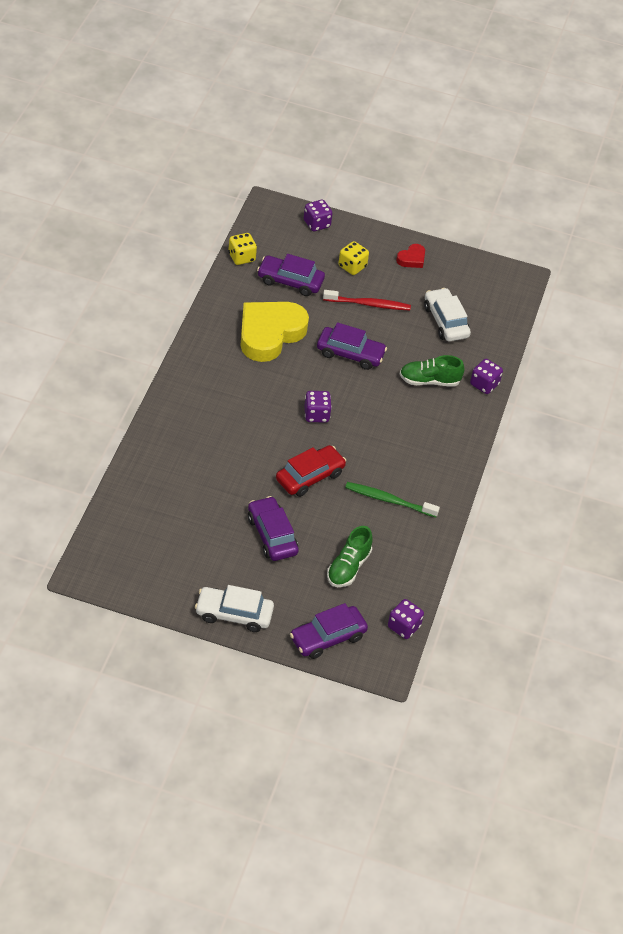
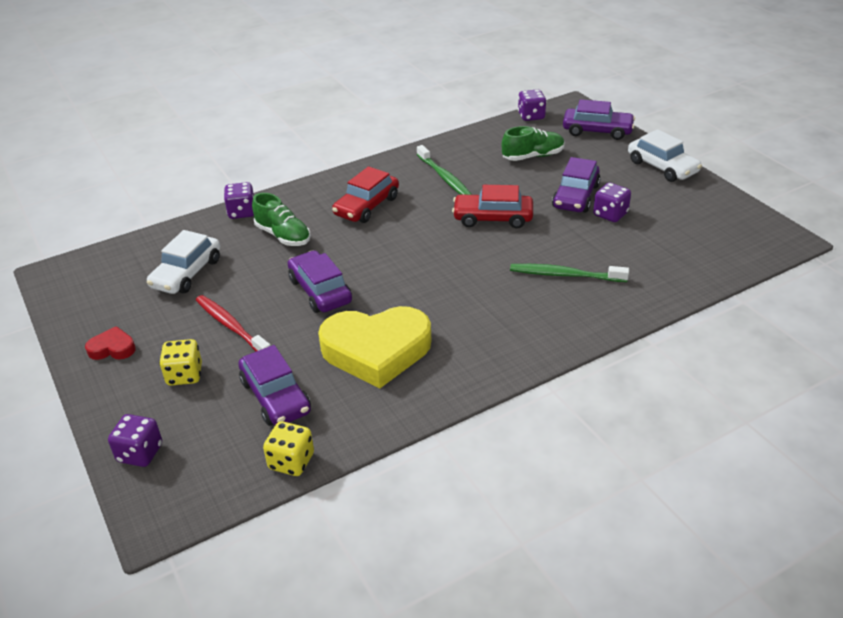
camera: 130 degrees left, 10 degrees down
(213, 450) = (565, 275): none -> green toothbrush
(316, 415) = (426, 257): purple dice -> purple dice (610, 214)
(409, 438) = (366, 206): none -> red car

